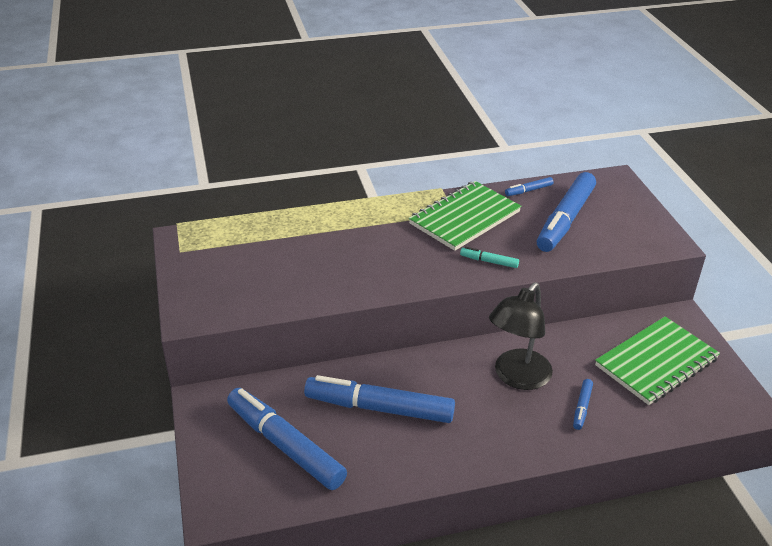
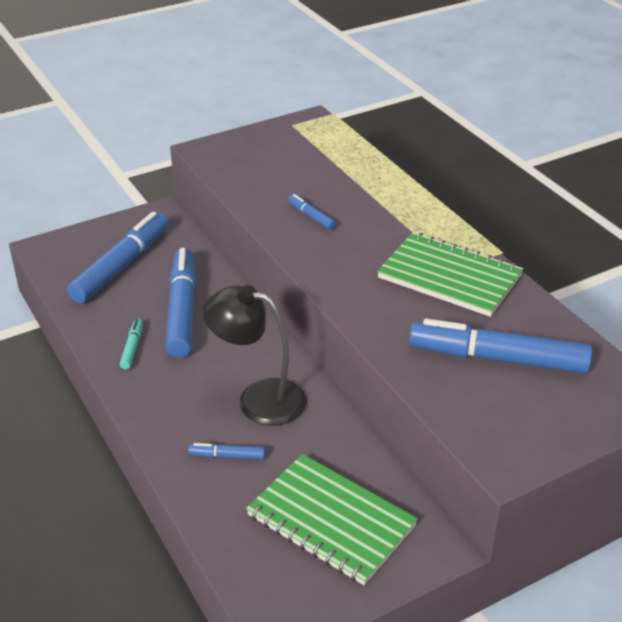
camera: 75 degrees right, 0 degrees up
(489, 261) = (372, 305): turquoise marker -> turquoise marker (132, 348)
(528, 190) = (546, 320): blue marker -> blue marker (311, 216)

